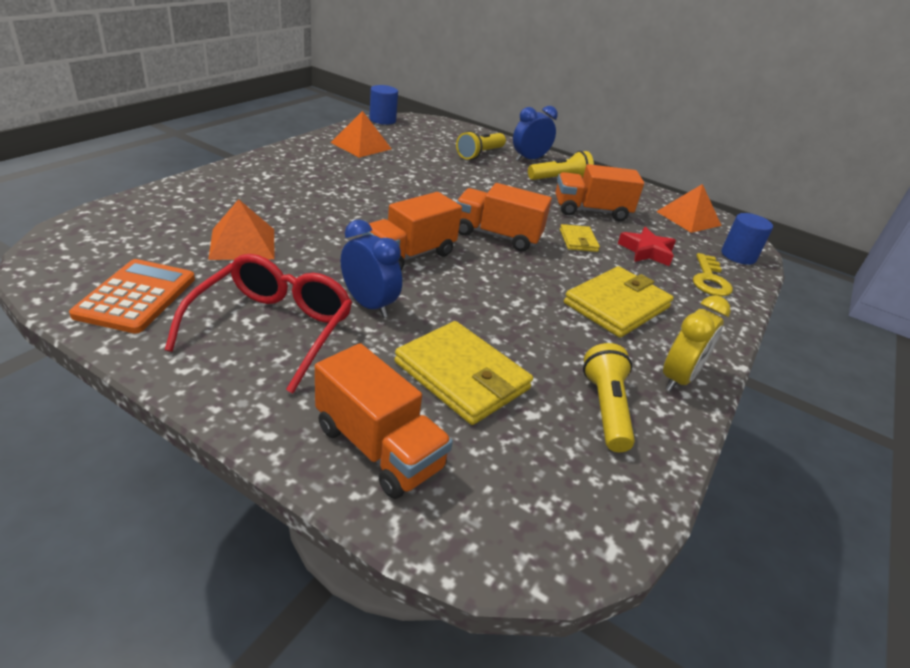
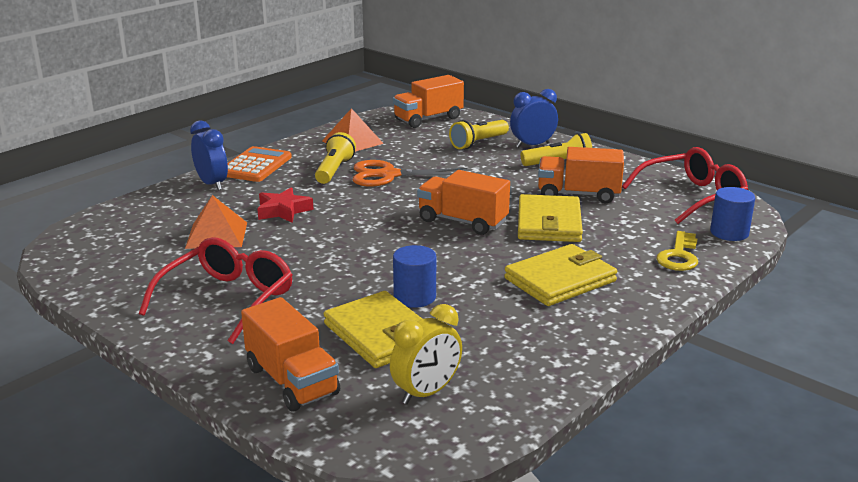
camera: 15 degrees right, 10 degrees down
(136, 296) = (122, 277): orange calculator -> orange calculator (255, 166)
(369, 305) = (316, 281): blue clock -> blue clock (212, 184)
(382, 120) = (383, 114): blue cylinder -> blue cylinder (414, 297)
(407, 182) = (389, 175): none -> orange scissors
(409, 255) = (367, 241): orange truck -> orange truck (428, 119)
(578, 240) = (548, 223): yellow wallet -> yellow wallet, size x1.90
(605, 408) = (504, 360): yellow flashlight -> yellow flashlight (334, 170)
(646, 251) = (621, 231): red star -> red star (283, 211)
(678, 378) = (590, 339): yellow clock -> yellow clock (426, 393)
(688, 218) = (691, 197): orange pyramid -> red glasses

